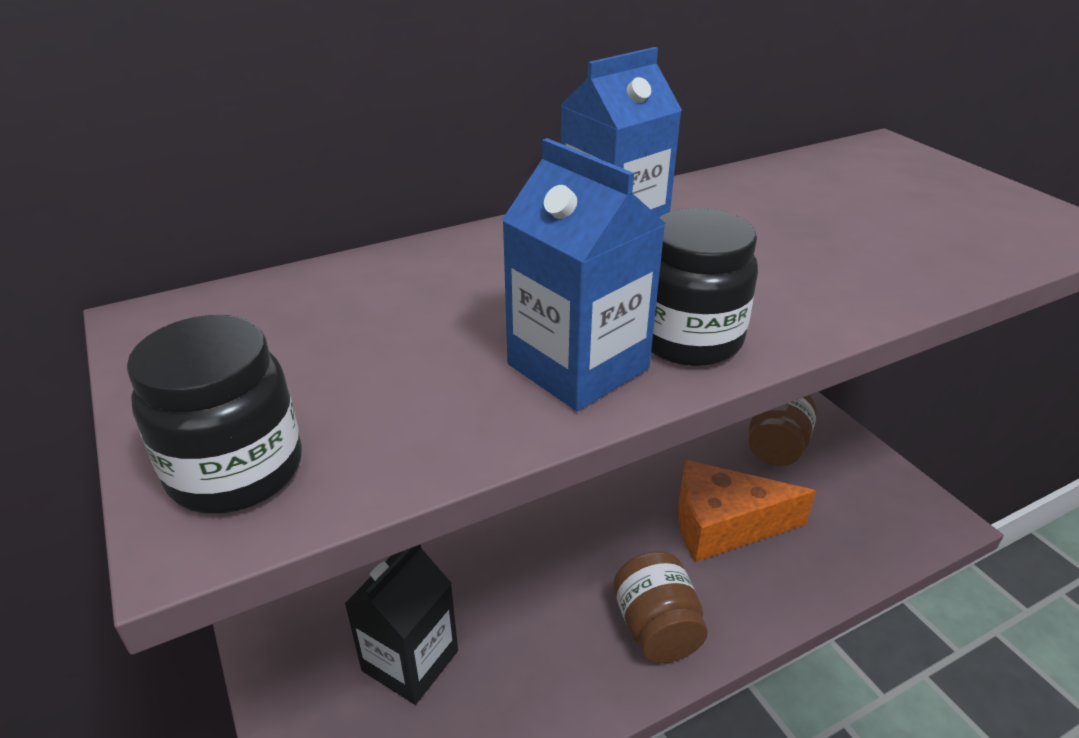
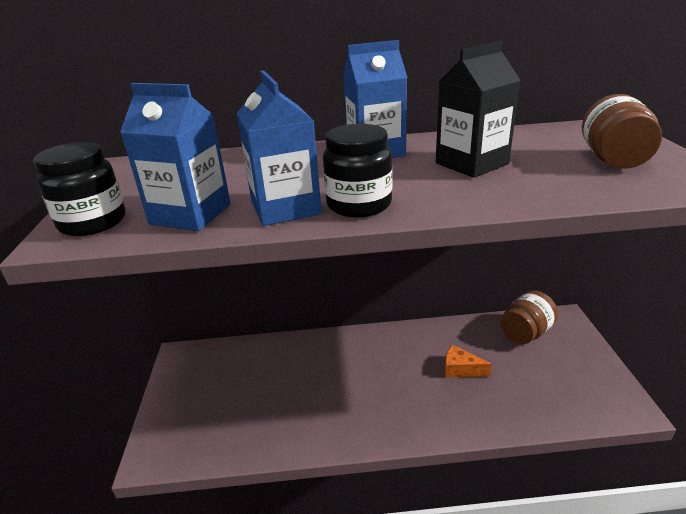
camera: 25 degrees right, 5 degrees down
(410, 660) = (239, 389): black carton -> black carton (471, 163)
(420, 412) = (190, 214): none -> blue carton
(656, 628) = (382, 413): brown jar -> brown jar (613, 160)
(723, 525) = (460, 369): orange cheese -> orange cheese, size x0.51

